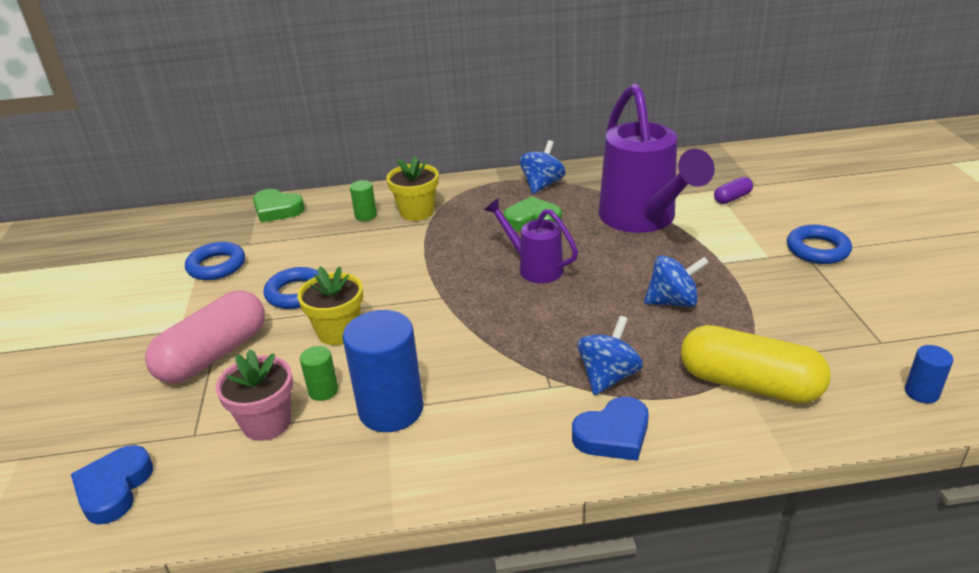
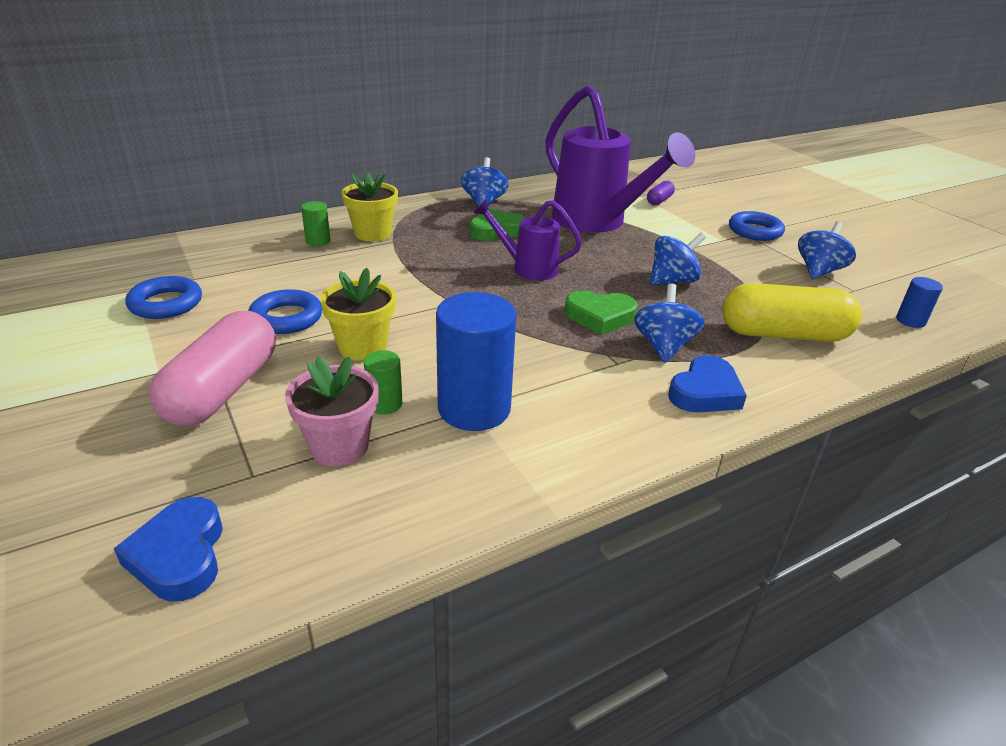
camera: 25 degrees left, 0 degrees up
(277, 210) = (208, 244): green heart -> green heart (600, 317)
(856, 311) = (819, 271): none -> blue spinning top

